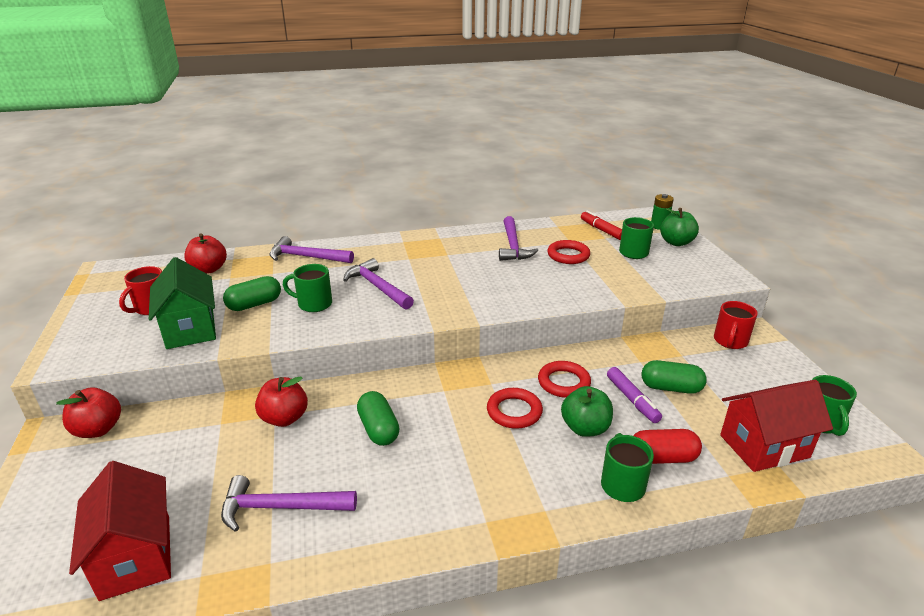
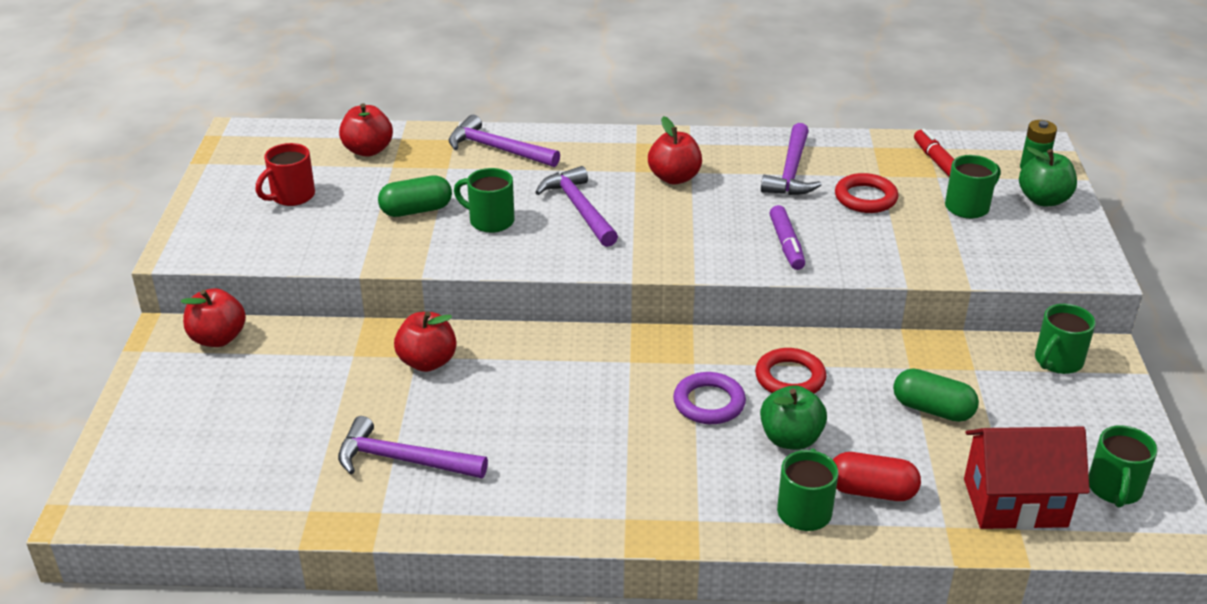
camera: 15 degrees right, 5 degrees up
(136, 556) = (248, 479): red house -> none
(190, 329) = (334, 232): green house -> none
(378, 429) = (534, 394): green capsule -> none
(437, 259) = (674, 178): none -> red apple
(514, 411) = (709, 403): red ring -> purple ring
(632, 400) = (871, 415): purple marker -> purple marker (786, 244)
(730, 341) = (1057, 361): red mug -> green mug

